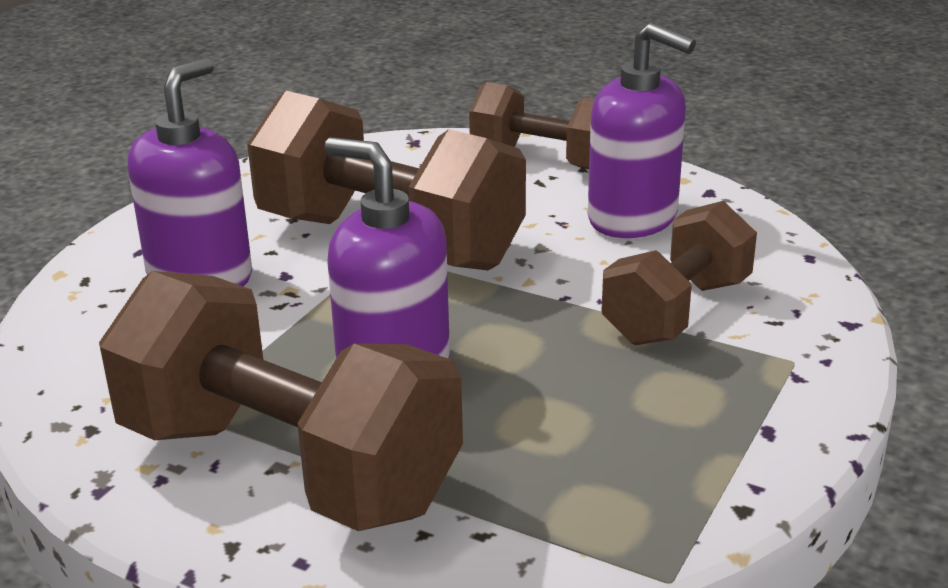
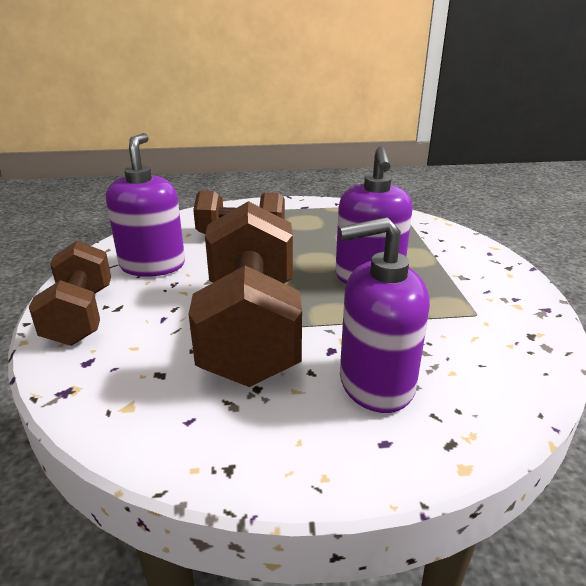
camera: 125 degrees left, 0 degrees up
(288, 466) = (459, 274): brown dumbbell -> none

